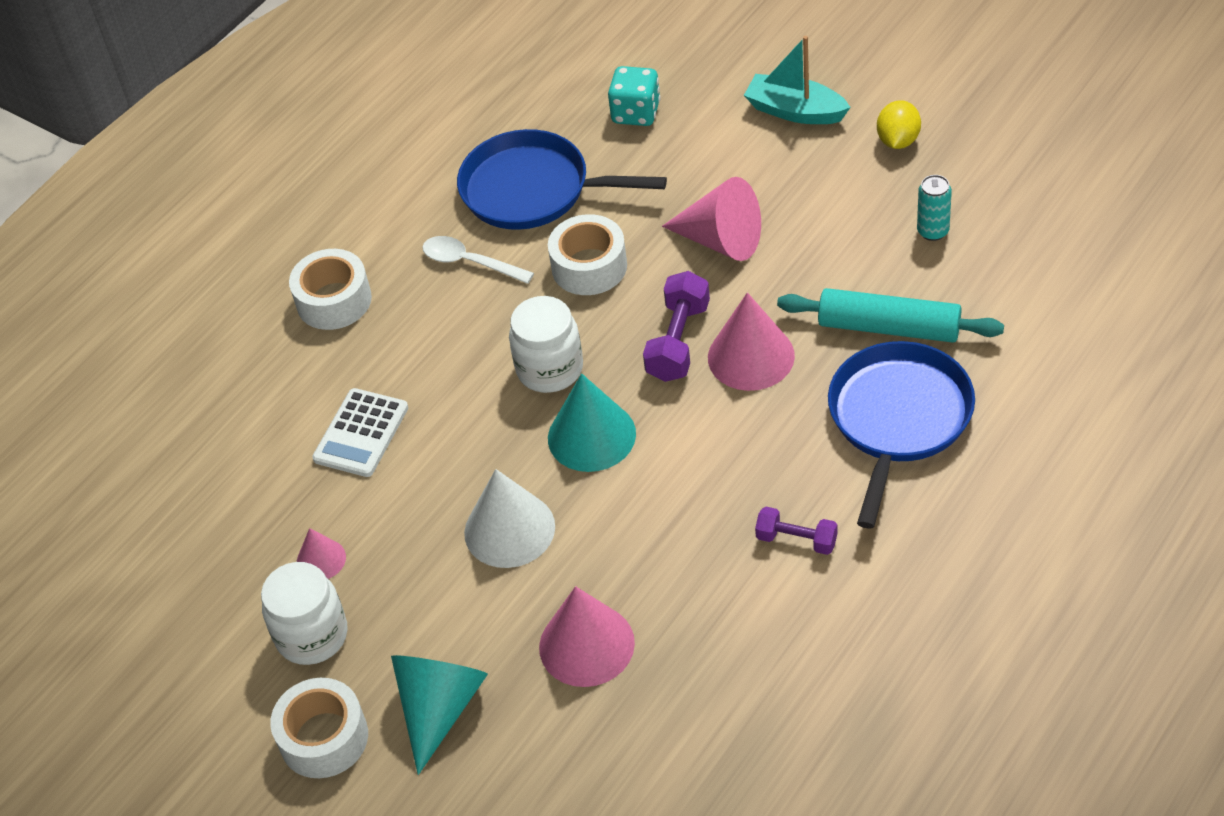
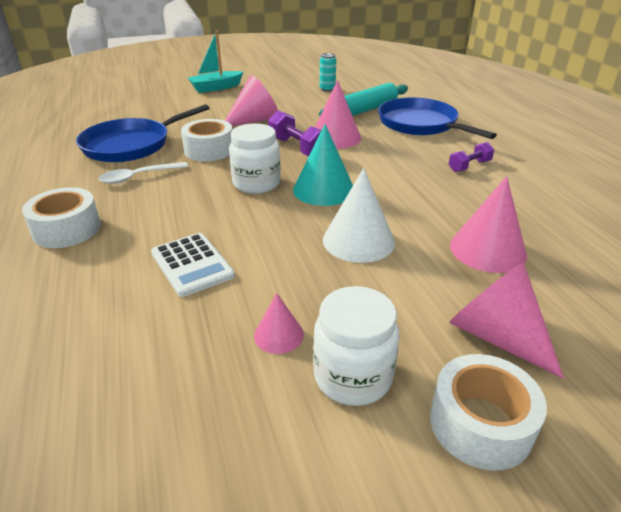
camera: 60 degrees left, 15 degrees down
(439, 708) = (496, 336): turquoise cone -> pink cone
(636, 113) = (144, 111): turquoise dice -> none
(898, 140) = (270, 80): yellow lemon -> none

